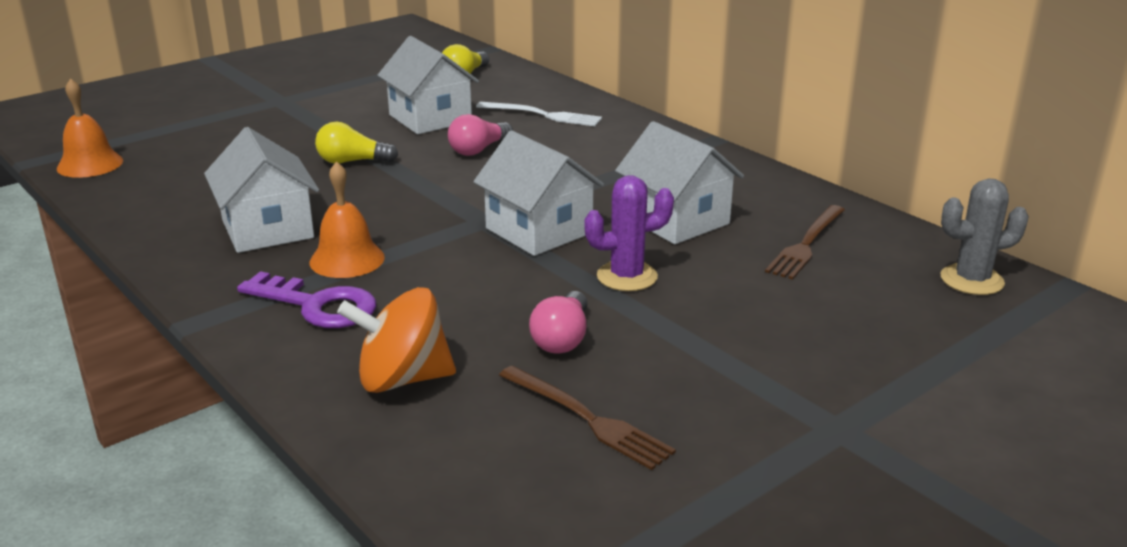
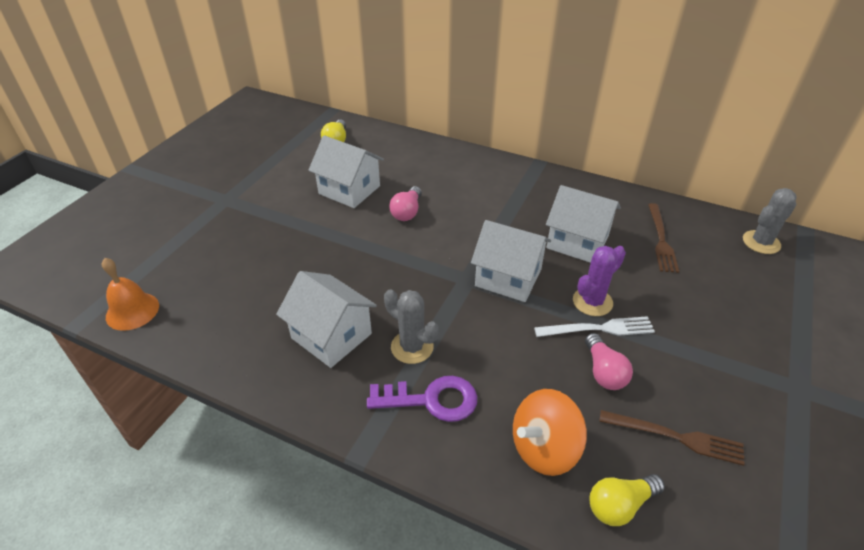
camera: 25 degrees left, 15 degrees up
(347, 259) = (412, 347): orange bell -> grey cactus
(352, 161) = (332, 248): yellow light bulb -> yellow light bulb (620, 505)
(542, 115) = (419, 167): white fork -> white fork (598, 329)

